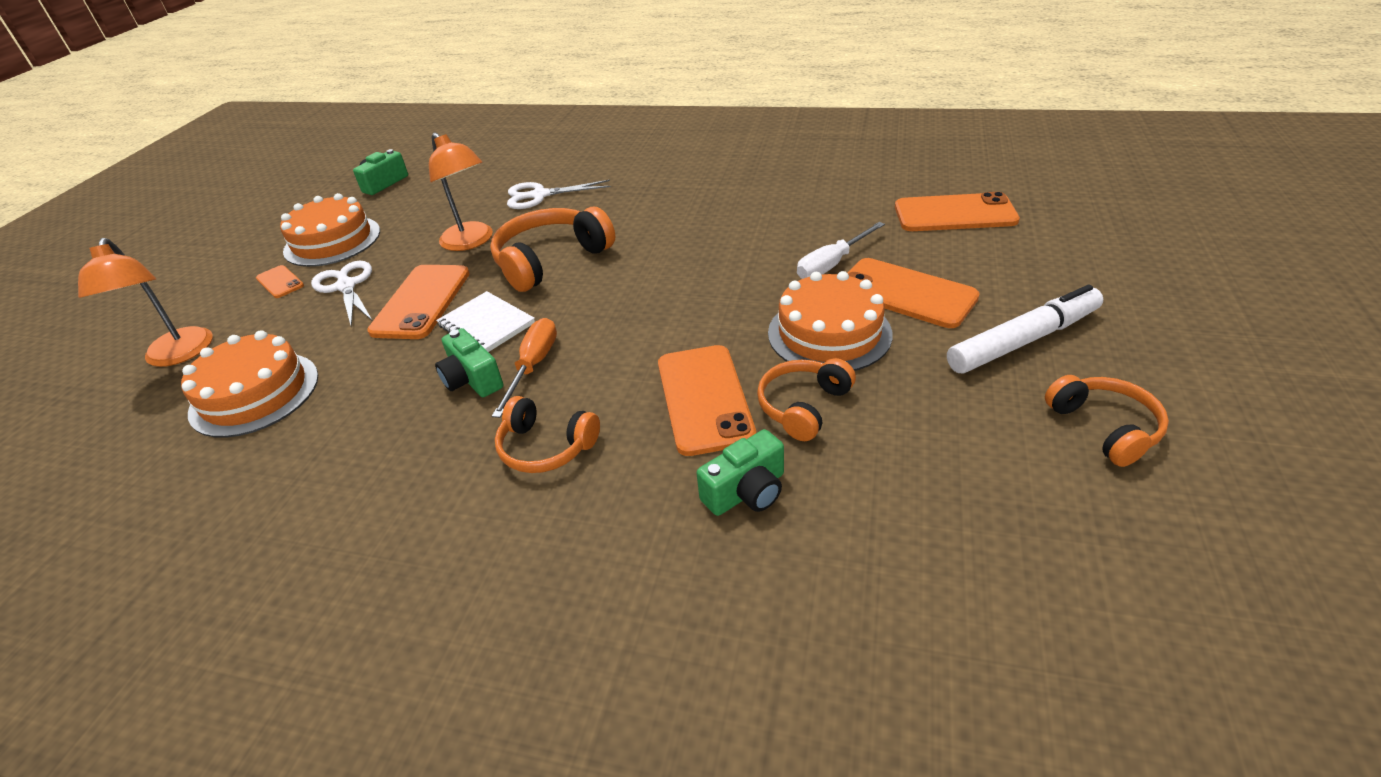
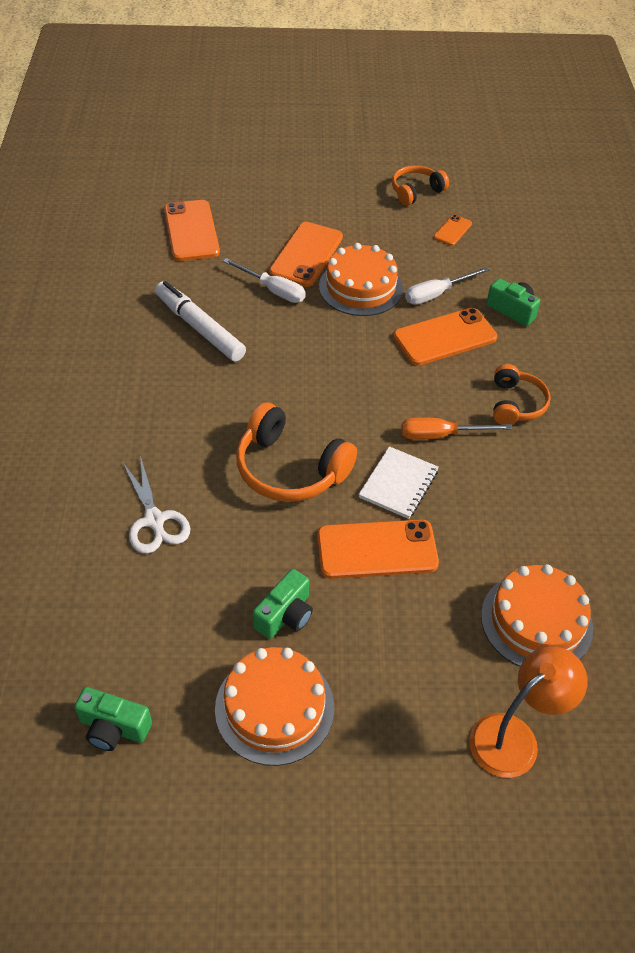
camera: 110 degrees left, 10 degrees up
(280, 282) = (370, 715): orange phone -> orange phone (452, 230)
(346, 286) = (364, 635): white scissors -> none
(472, 242) = (262, 550): orange lamp -> none
(472, 379) = (467, 468): green camera -> green camera (285, 615)
(803, 406) = (436, 294): orange headphones -> white screwdriver
(1023, 341) = (348, 210): white marker -> white marker (200, 328)

